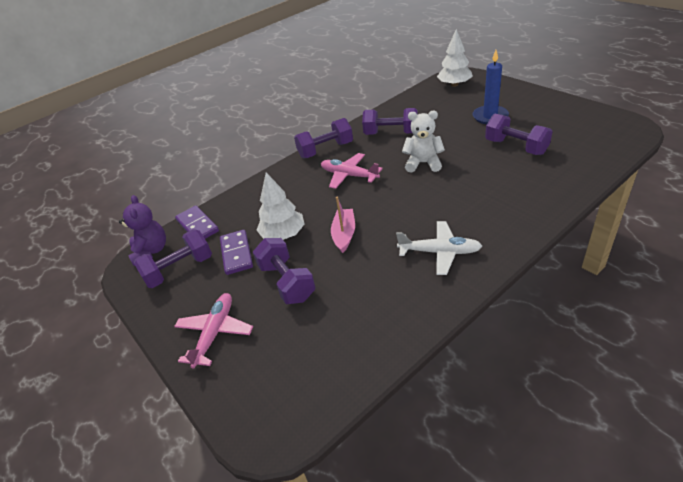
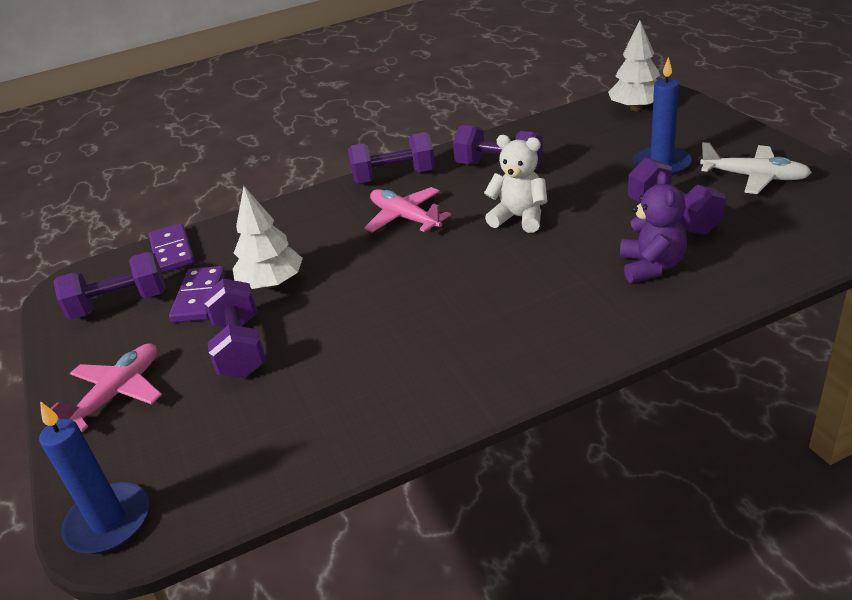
camera: 15 degrees right, 5 degrees down
(151, 251) = (100, 273): purple teddy bear -> purple teddy bear (651, 266)
(262, 424) = (108, 521): none -> blue candle
(344, 234) = (351, 298): pink boat -> none
(440, 252) = (467, 349): white plane -> white plane (754, 177)

